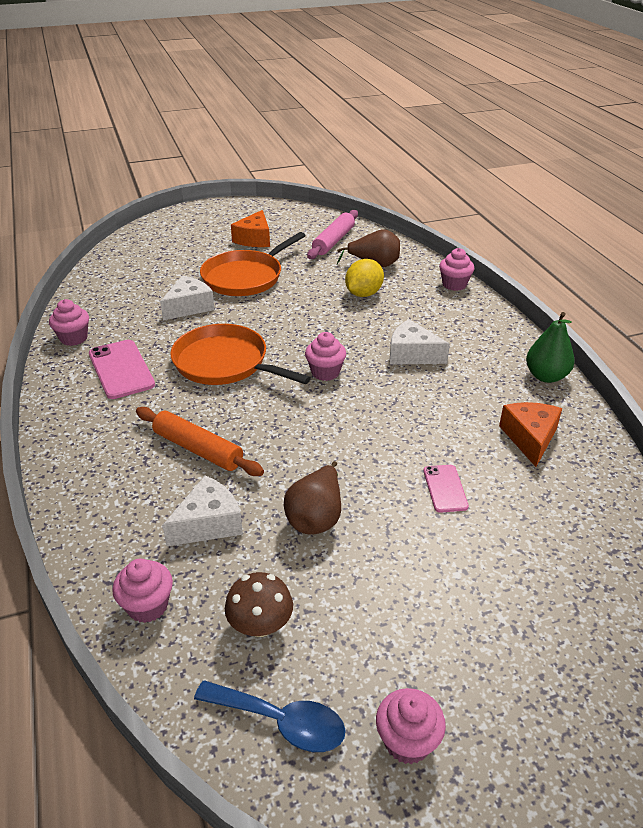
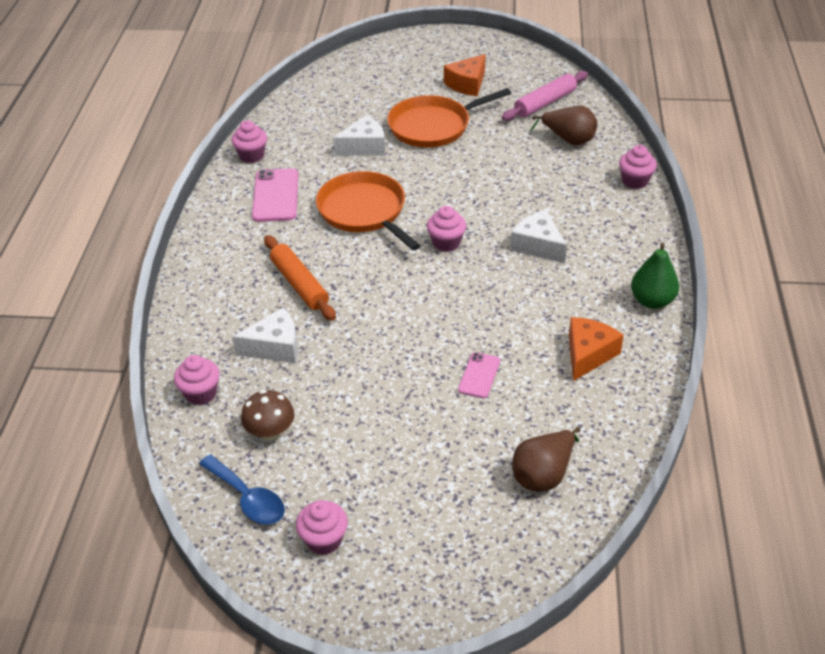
camera: 25 degrees right, 5 degrees up
(316, 517) = (359, 366): brown pear -> brown pear (544, 474)
(363, 294) = (535, 170): yellow lemon -> none

